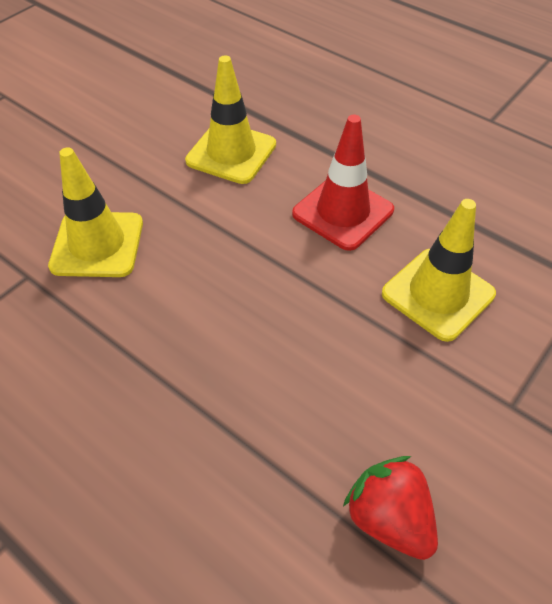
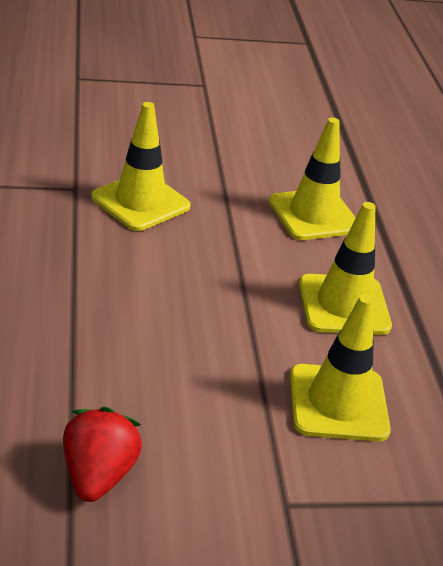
camera: 40 degrees right, 15 degrees down
(343, 212) = (344, 305): red traffic cone -> yellow traffic cone

